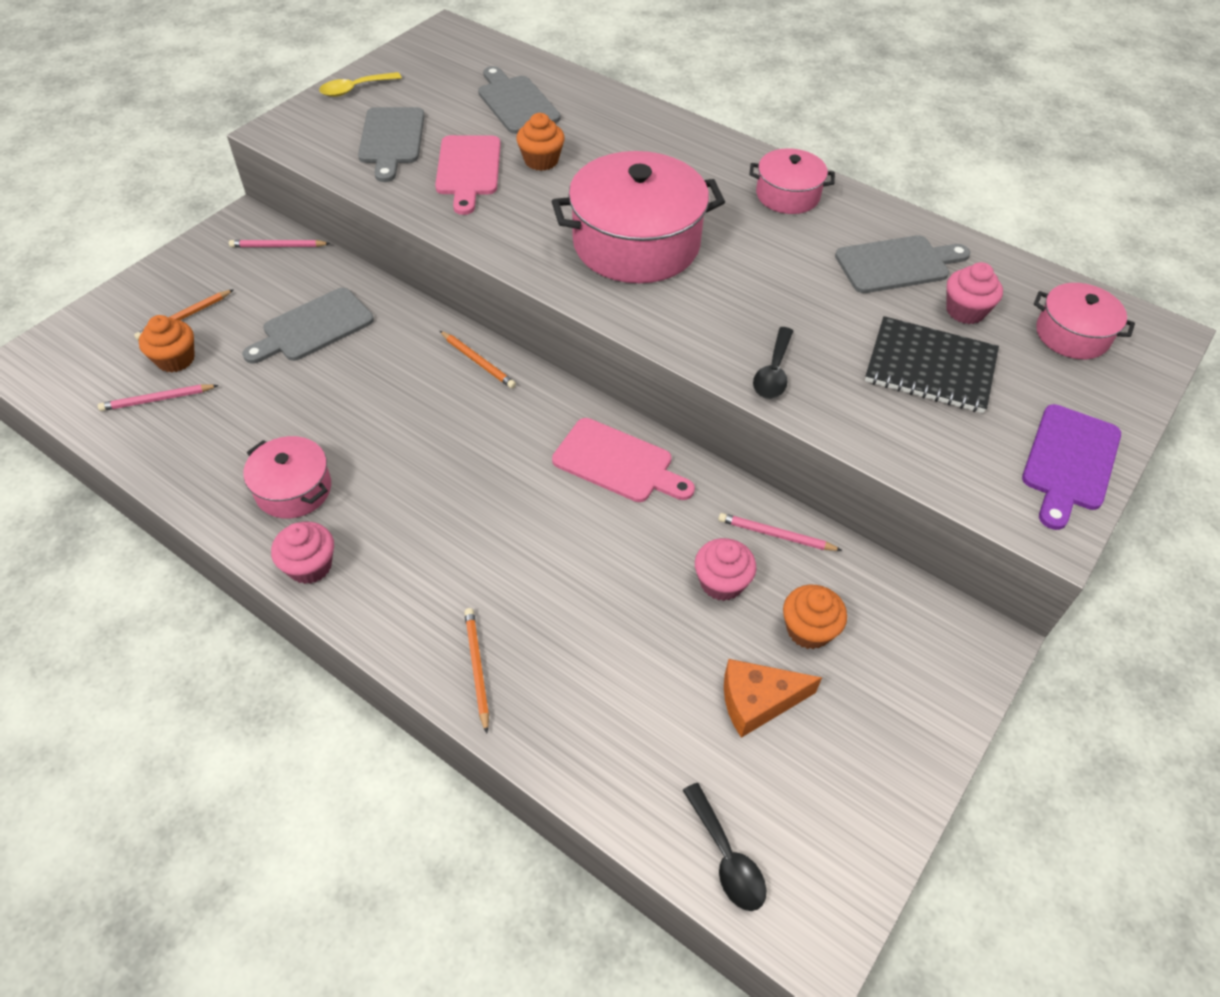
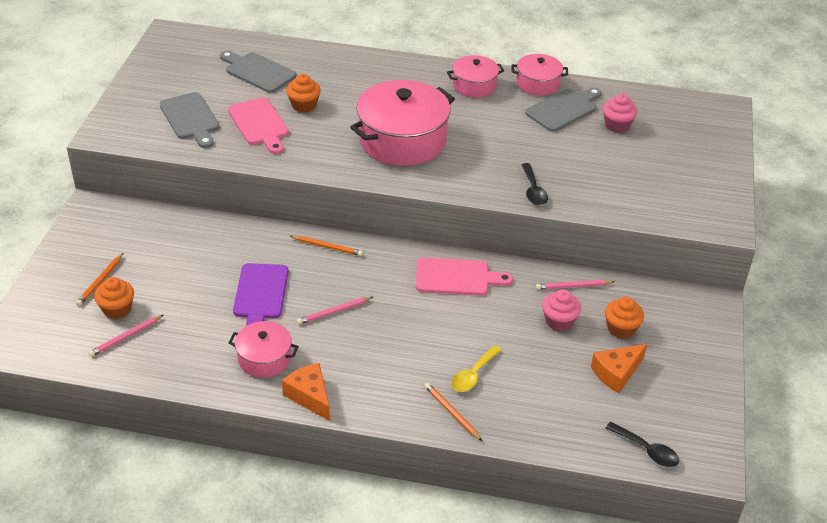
camera: 25 degrees left, 10 degrees down
(278, 246) = (131, 216): pink pencil -> pink pencil (334, 312)
(310, 566) = (309, 396): pink cupcake -> orange cheese
(313, 327) = (199, 260): grey cutting board -> none
(355, 89) = (135, 91): yellow spoon -> yellow spoon (473, 375)
(930, 367) = (616, 162): black notebook -> none
(1069, 462) = (716, 189): purple cutting board -> purple cutting board (260, 294)
(1072, 335) = (680, 122): pink pot -> pink pot (538, 84)

